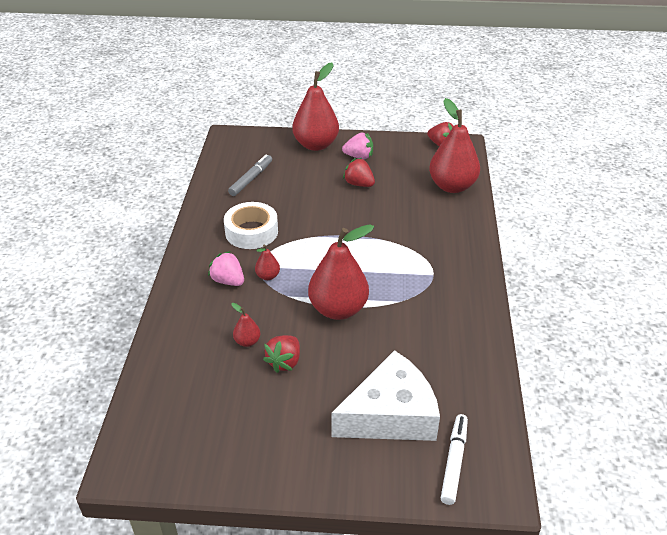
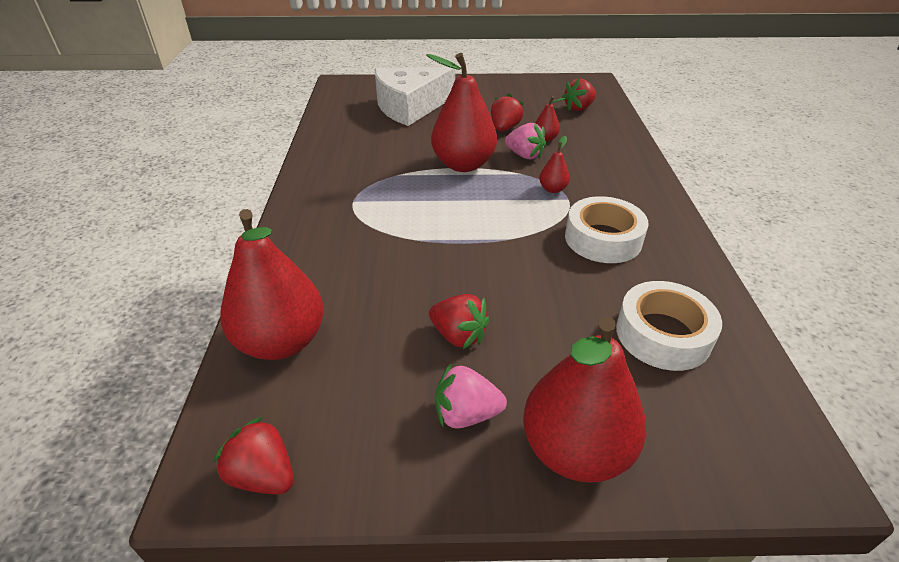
camera: 175 degrees right, 0 degrees up
(182, 397) = (578, 108): none -> red strawberry
(228, 281) = (596, 182): pink strawberry -> pink strawberry (524, 155)
(251, 179) = (663, 334): grey marker -> white tape
(454, 462) = (366, 91): white marker -> none

